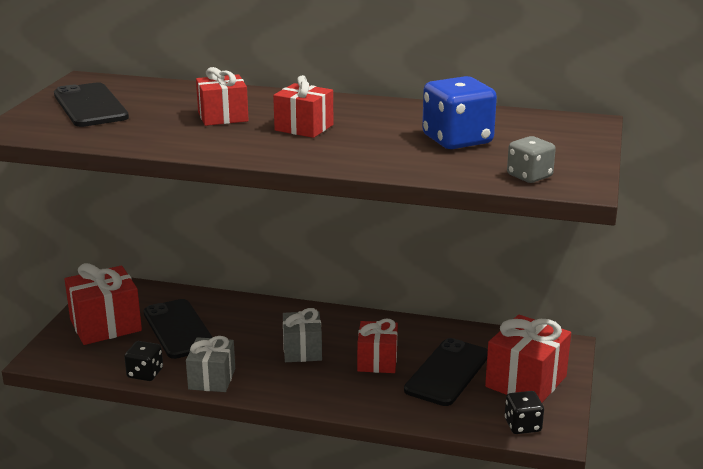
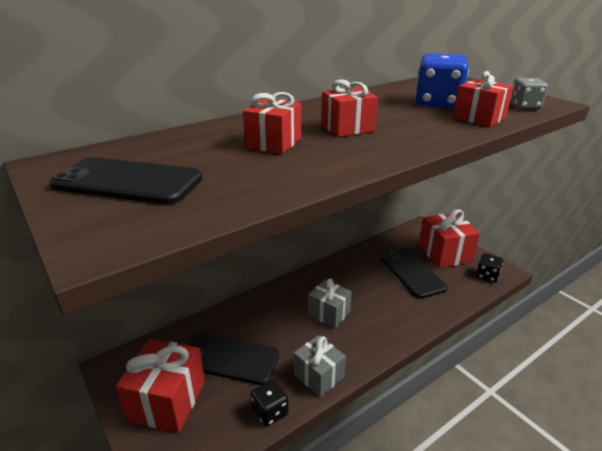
camera: 50 degrees left, 5 degrees up
(377, 361) = (374, 290): red gift -> red gift (479, 118)

